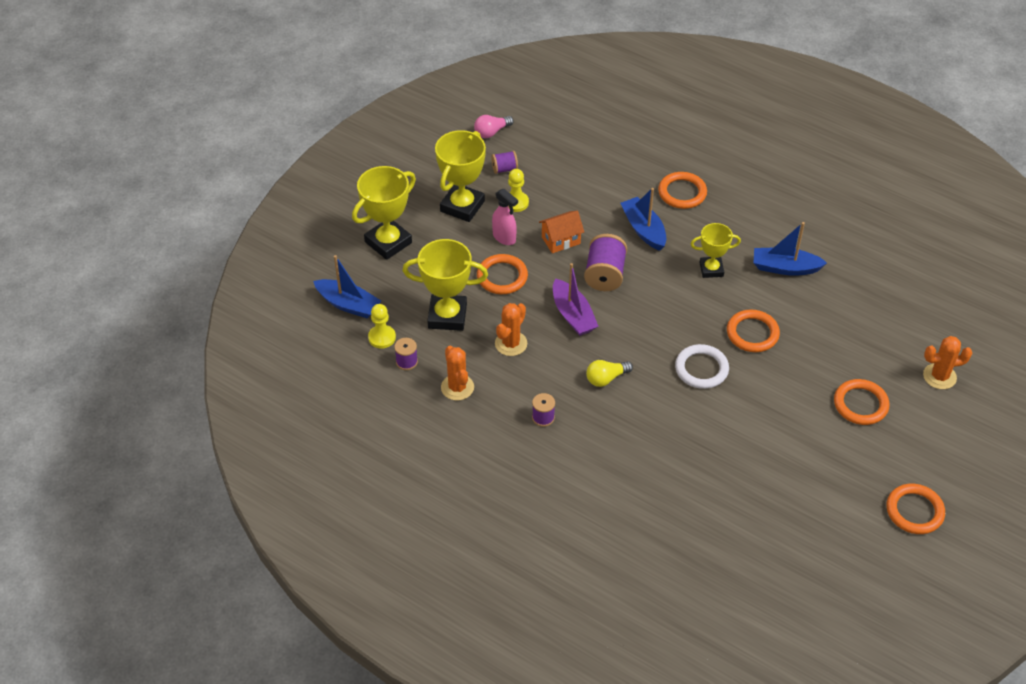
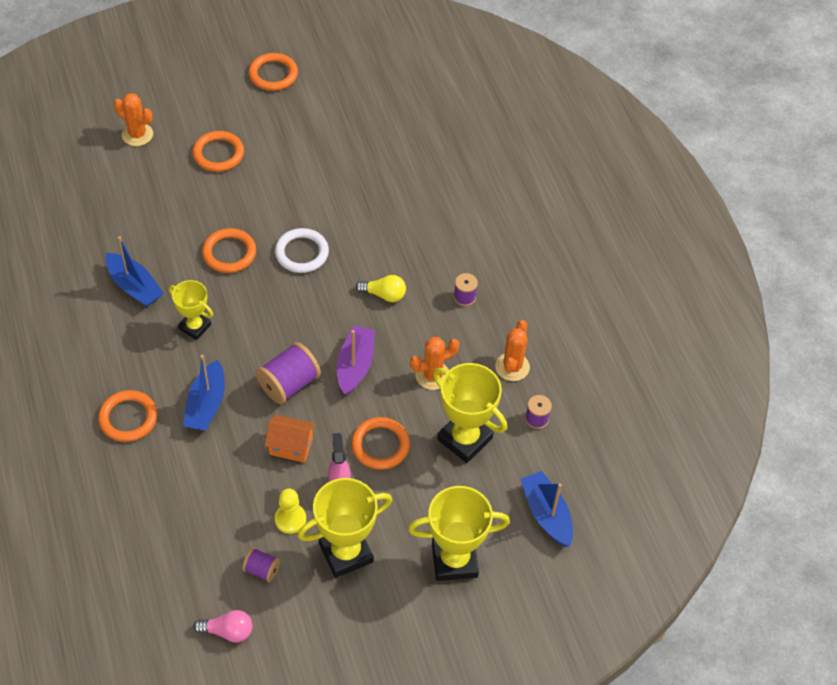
camera: 145 degrees left, 5 degrees up
(382, 337) = (541, 457): yellow pawn -> none

